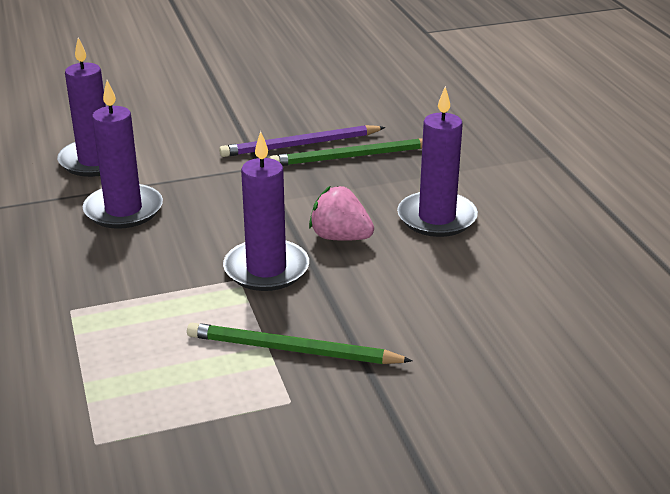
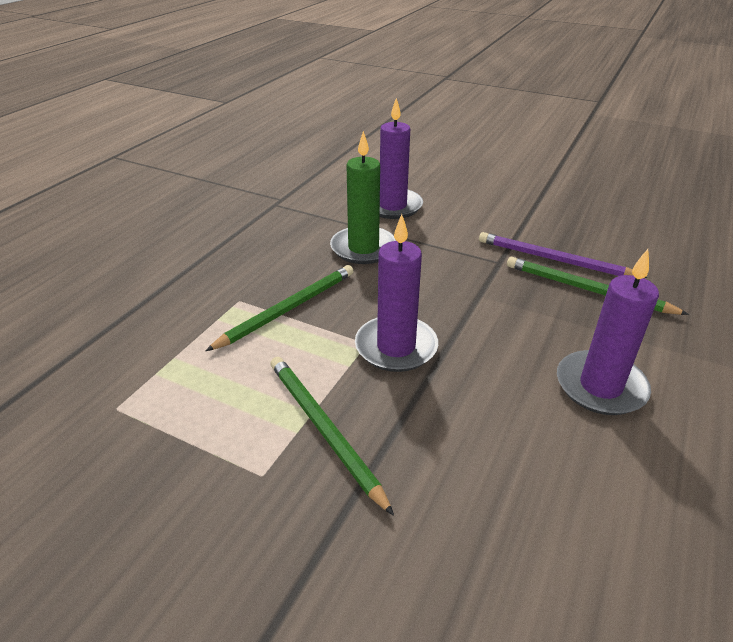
camera: 45 degrees right, 5 degrees up
(123, 210) = (363, 248): purple candle -> green candle
(130, 291) = (288, 309): none -> green pencil
(340, 237) = (488, 354): pink strawberry -> none

